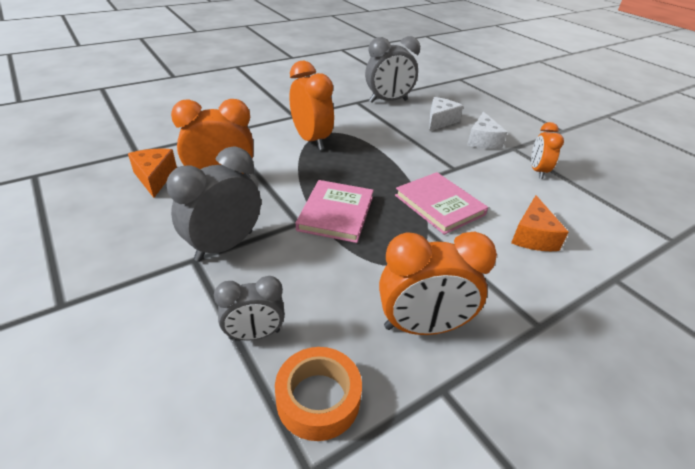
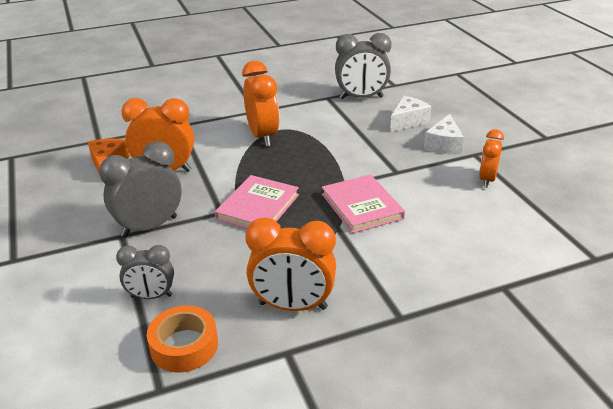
camera: 15 degrees right, 5 degrees down
(532, 236) = (441, 242): orange cheese -> none

